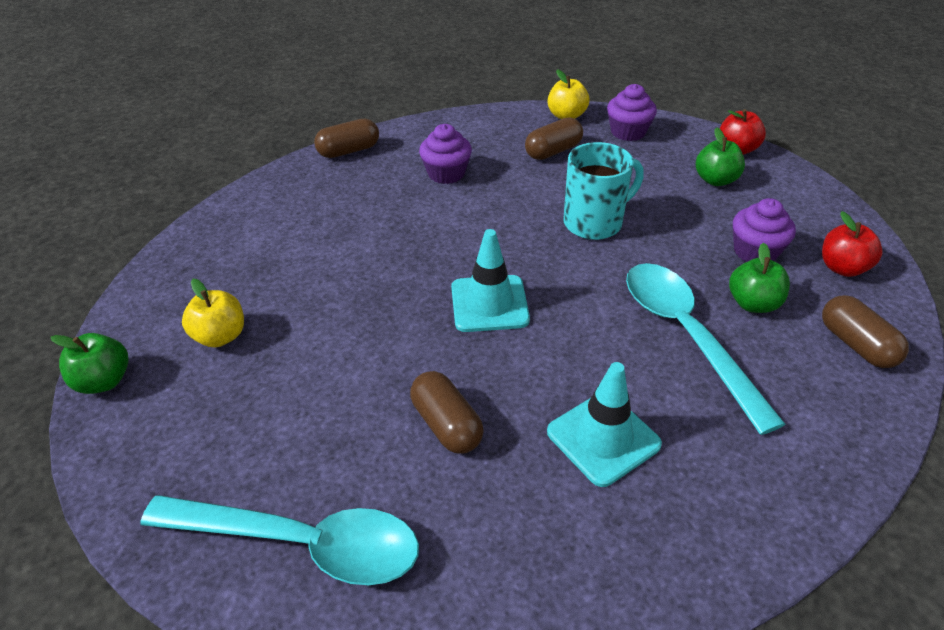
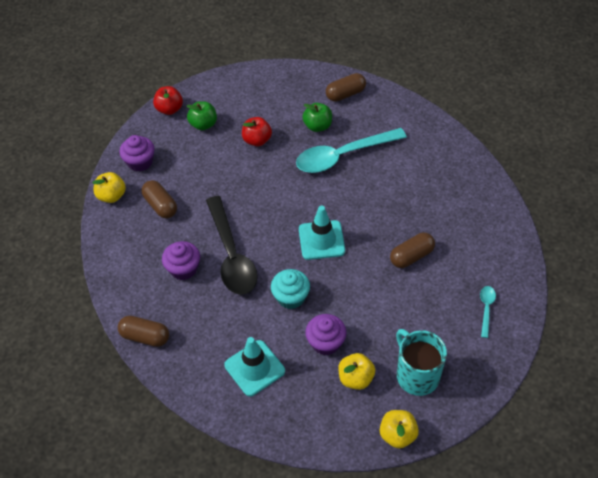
camera: 90 degrees left, 10 degrees up
(104, 381) = (397, 435): green apple -> yellow apple
(302, 543) = (486, 309): turquoise spoon -> turquoise spoon, size x0.43
(349, 151) = (145, 337): brown capsule -> brown capsule turned 45 degrees counterclockwise
(383, 269) = (291, 297): none -> turquoise cupcake
(465, 212) = (231, 255): none -> black spoon
(594, 222) = (245, 187): turquoise mug -> turquoise mug (416, 375)
(603, 438) = (412, 194): turquoise traffic cone -> turquoise traffic cone (254, 368)
(755, 251) = (275, 118): purple cupcake -> purple cupcake (325, 342)
(842, 268) = (288, 86): red apple -> red apple (257, 140)

